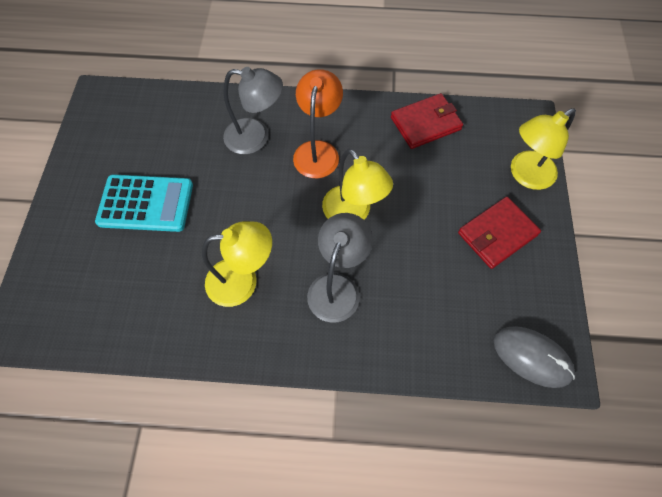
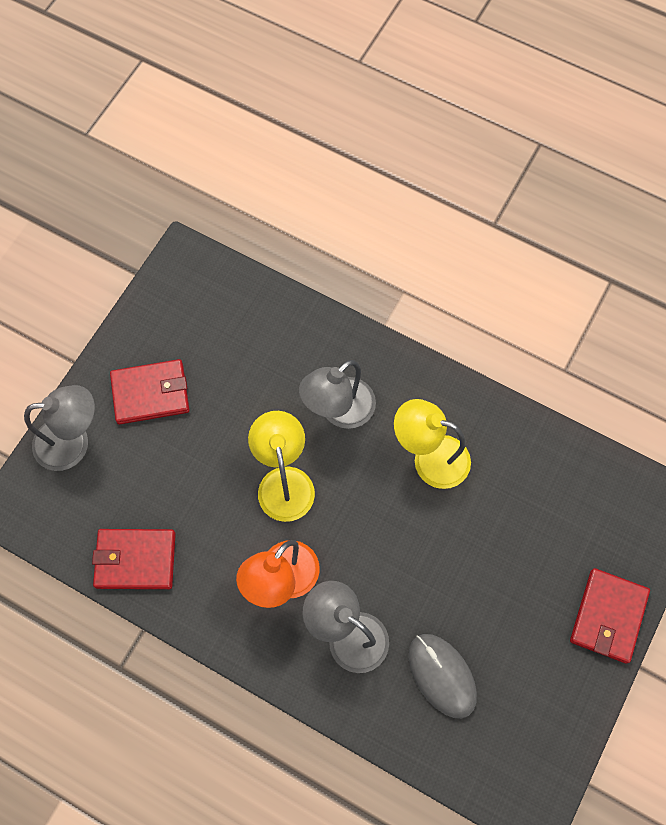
camera: 155 degrees left, 5 degrees up
(61, 222) = (608, 616): none -> red wallet
(146, 203) = (506, 598): turquoise calculator -> none
(525, 175) = (73, 442): yellow lamp -> grey lamp
(532, 357) = (200, 276): grey mouse -> grey mouse (442, 675)

